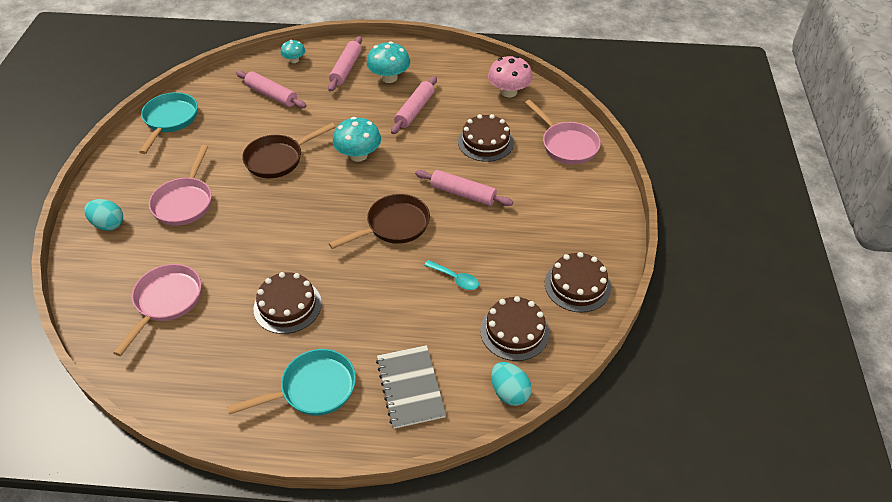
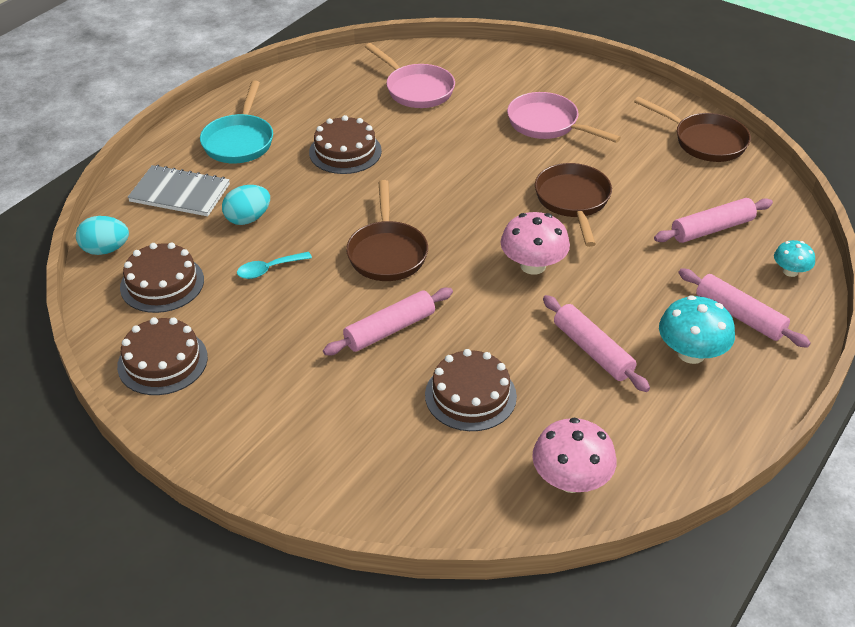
camera: 120 degrees right, 5 degrees down
(108, 224) = (549, 77): turquoise egg -> turquoise egg (248, 219)
(170, 120) = (704, 141): turquoise pan -> brown pan
(358, 155) = (533, 265): turquoise mushroom -> pink mushroom
(566, 145) = (397, 486): pink pan -> none

